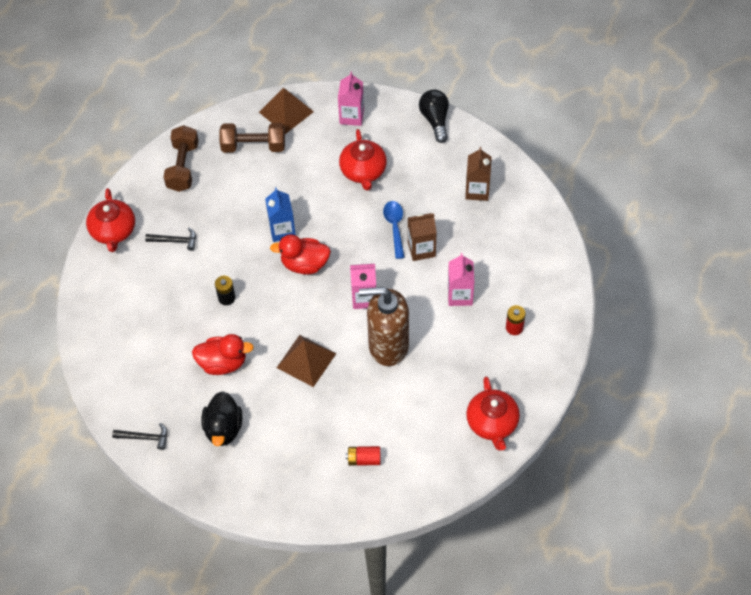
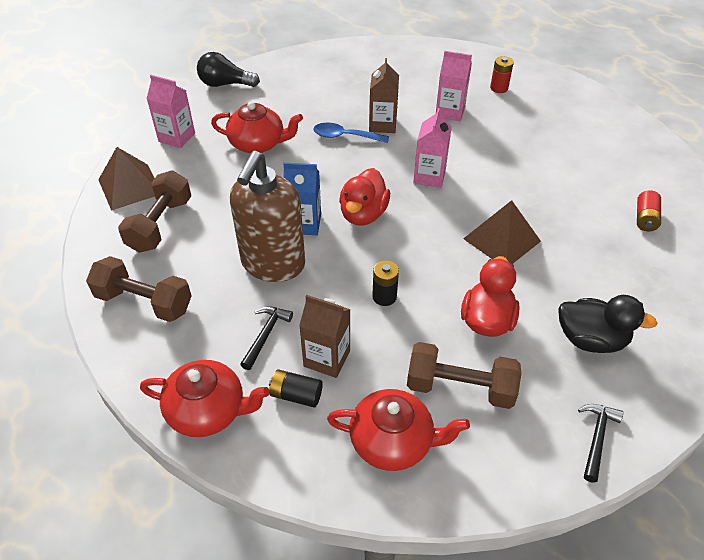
camera: 75 degrees left, 10 degrees down
(135, 271) = (296, 395): none -> black battery
(163, 357) = (460, 387): none -> brown dumbbell
(388, 345) = (498, 171): brown soap dispenser -> brown soap dispenser (273, 264)
(477, 191) = (329, 77): brown carton -> brown carton (327, 358)
(492, 423) = (607, 122): red teapot -> red teapot (392, 441)

